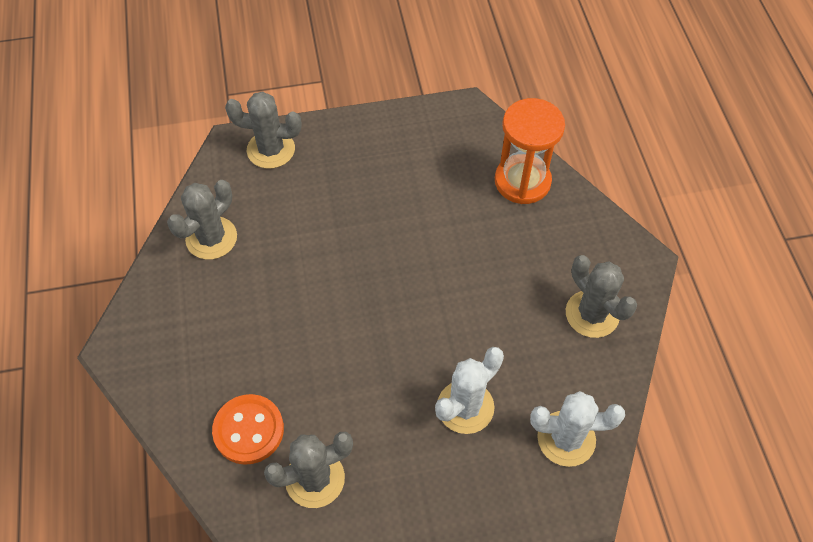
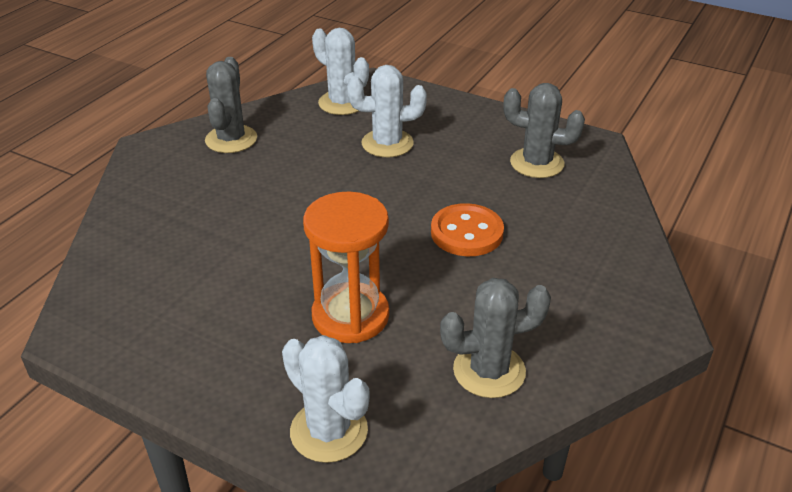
camera: 140 degrees left, 20 degrees down
(248, 430) = (568, 209): orange button -> orange button (466, 233)
(271, 150) = (329, 431): grey cactus -> white cactus
(522, 181) = (136, 238): orange hourglass -> orange hourglass (350, 316)

